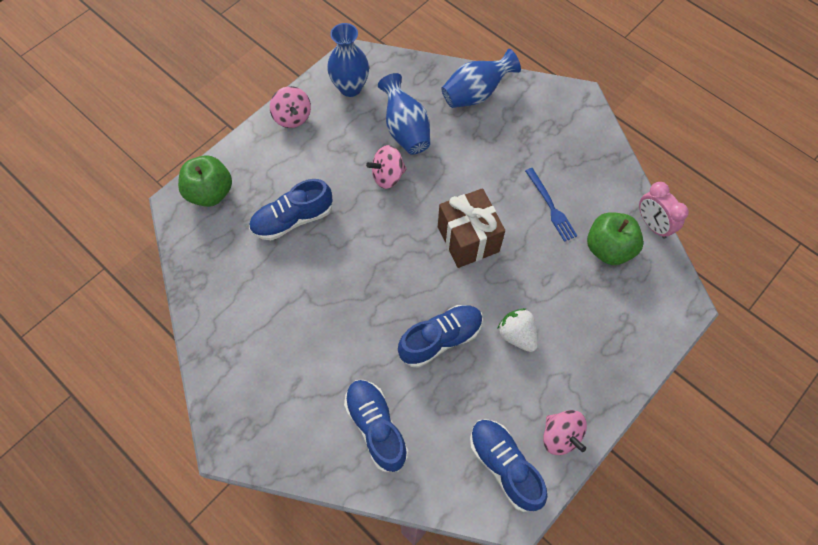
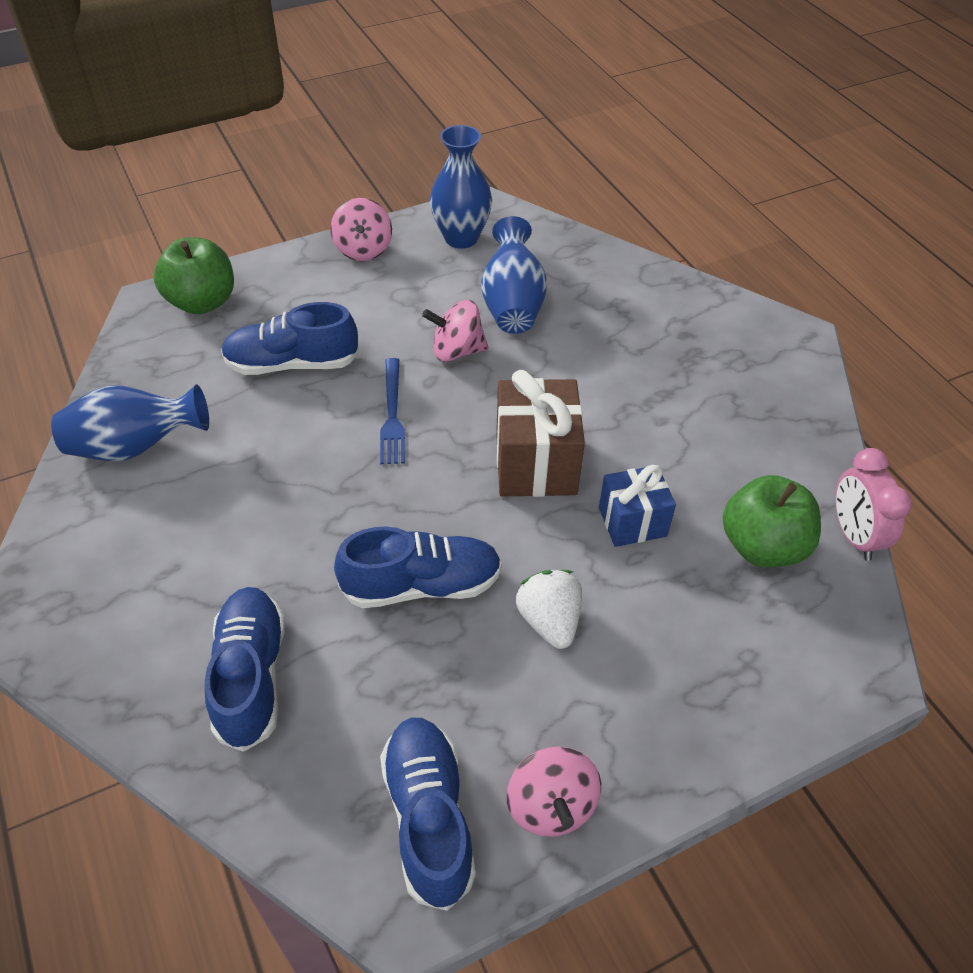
camera: 20 degrees right, 15 degrees down
(476, 94) = (638, 290): blue vase -> blue vase (135, 447)
(535, 258) = (632, 522): none -> blue gift
(551, 206) = (689, 460): blue fork -> blue fork (392, 415)

